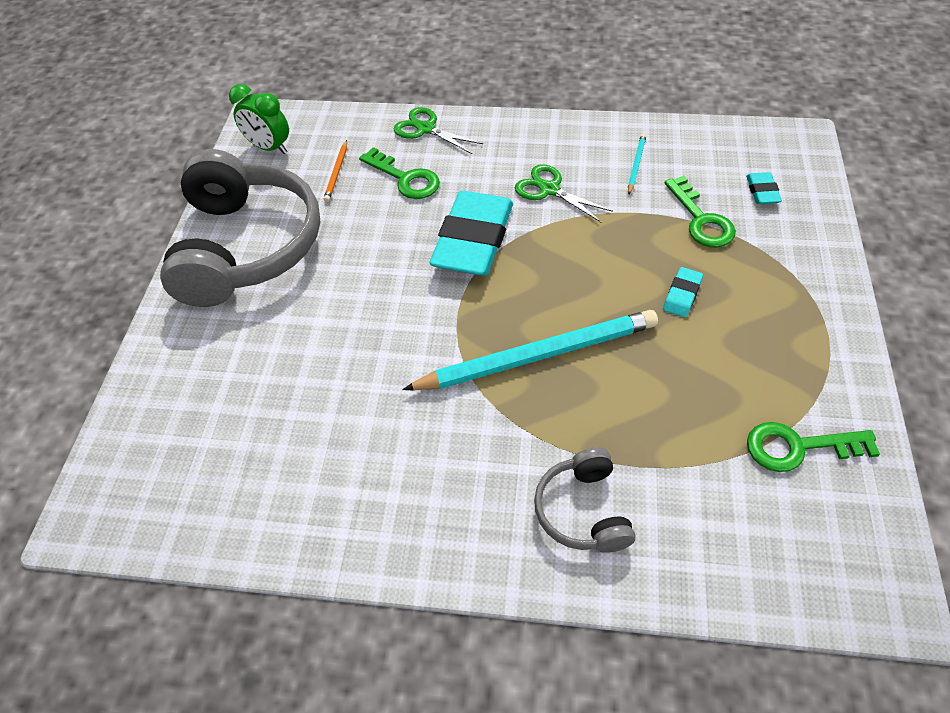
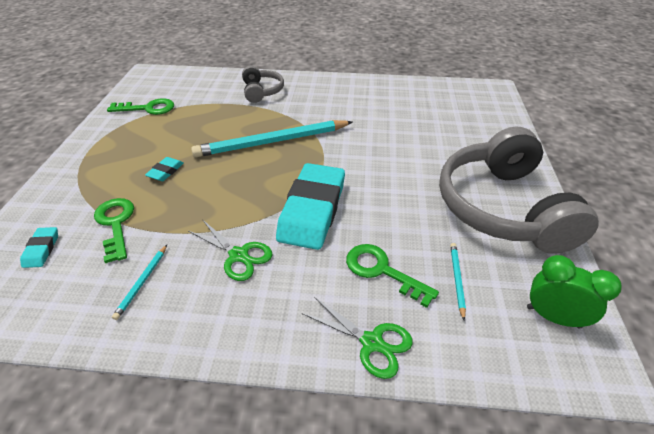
camera: 175 degrees right, 10 degrees down
(337, 173) = (456, 279): orange pencil -> turquoise pencil

